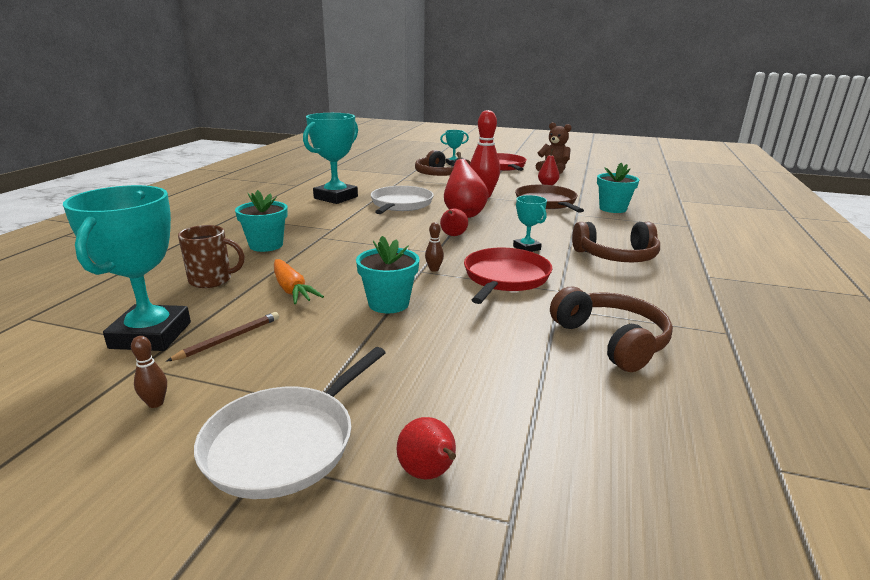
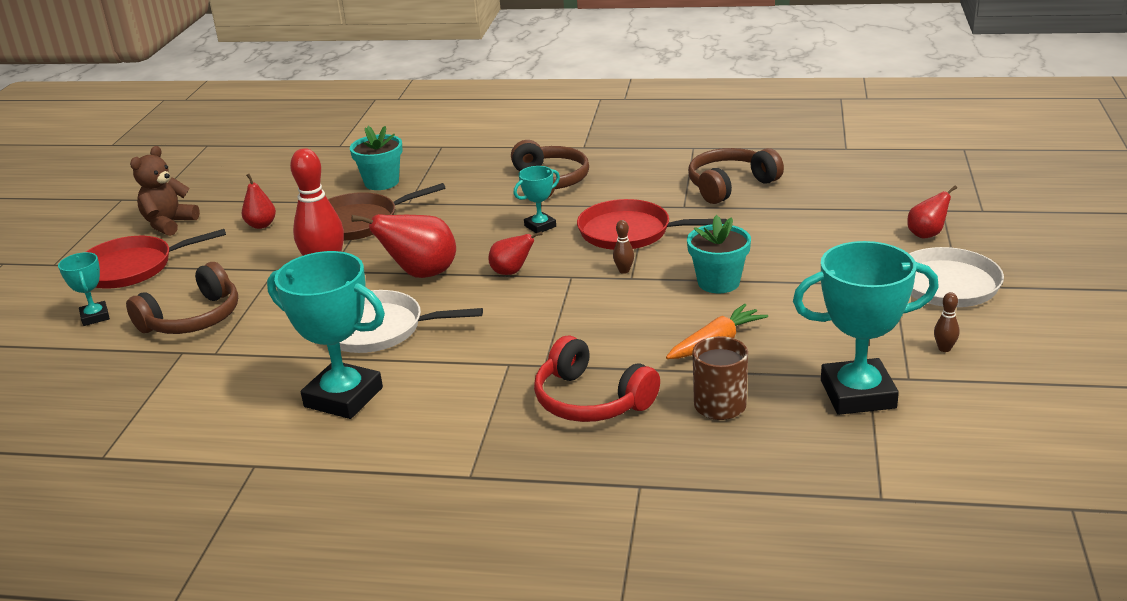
camera: 95 degrees left, 5 degrees up
(229, 339) = (835, 348): brown pencil -> none
(266, 245) = (591, 400): turquoise flower pot -> red headphones

